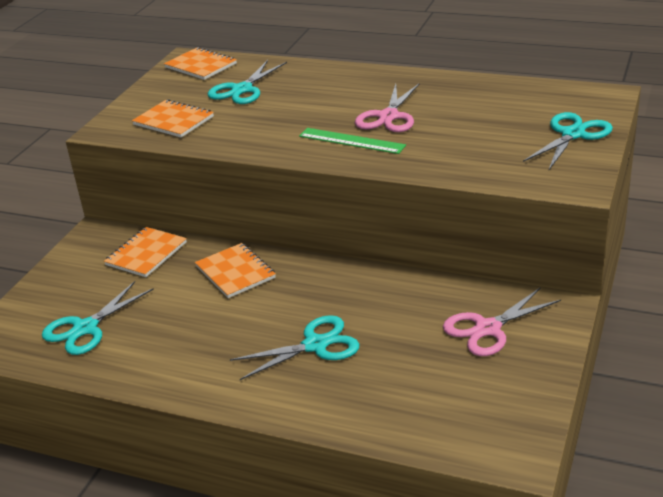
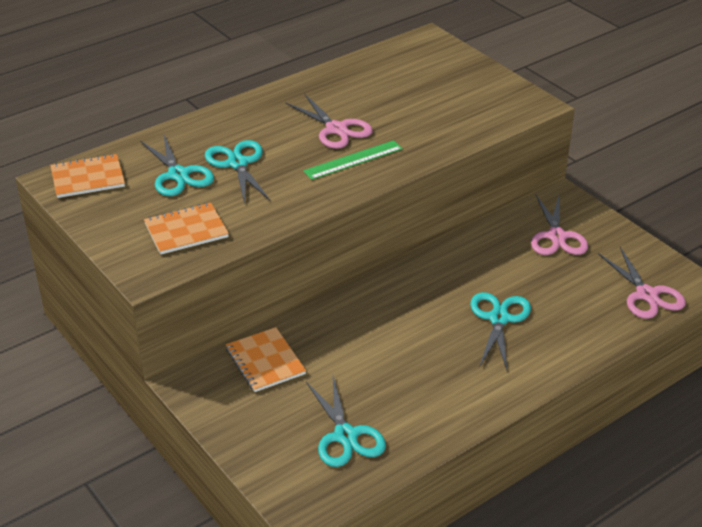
camera: 60 degrees left, 5 degrees up
(235, 272) = (355, 321): orange notebook -> none
(459, 427) = (646, 295): none -> pink scissors
(573, 134) = (466, 75): turquoise scissors -> turquoise scissors (238, 163)

